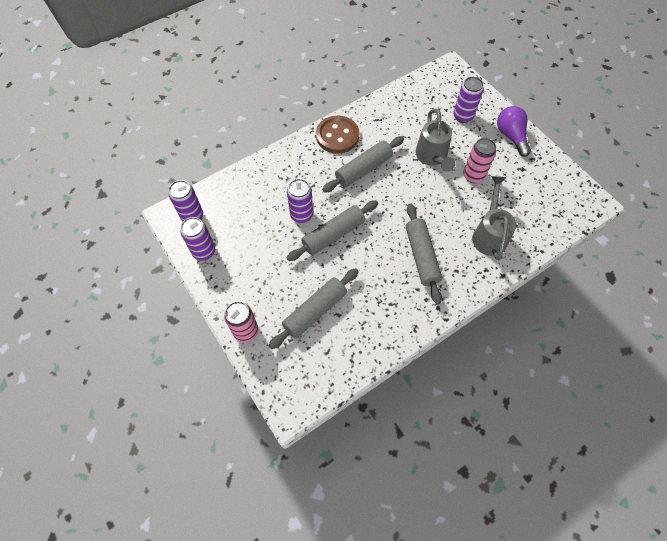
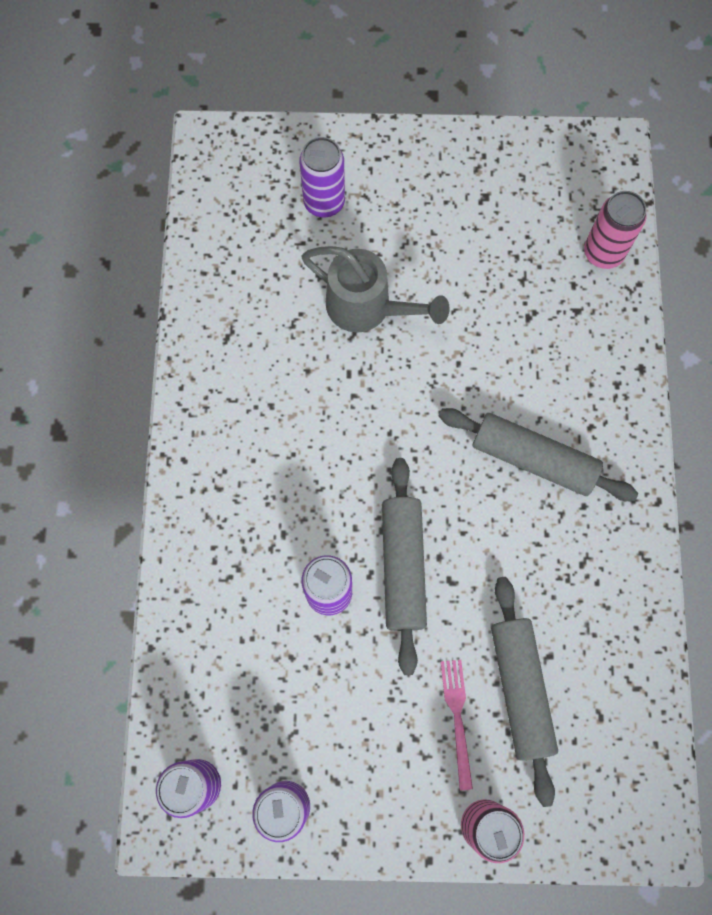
camera: 55 degrees left, 10 degrees up
(284, 293) = (457, 718): none -> pink fork
(337, 136) = (212, 425): brown button -> none
(363, 169) = (311, 431): grey rolling pin -> none
(473, 176) = (446, 275): pink can -> pink can (603, 253)
(489, 234) = (563, 334): grey watering can -> none
(511, 136) = (415, 164): purple light bulb -> none

